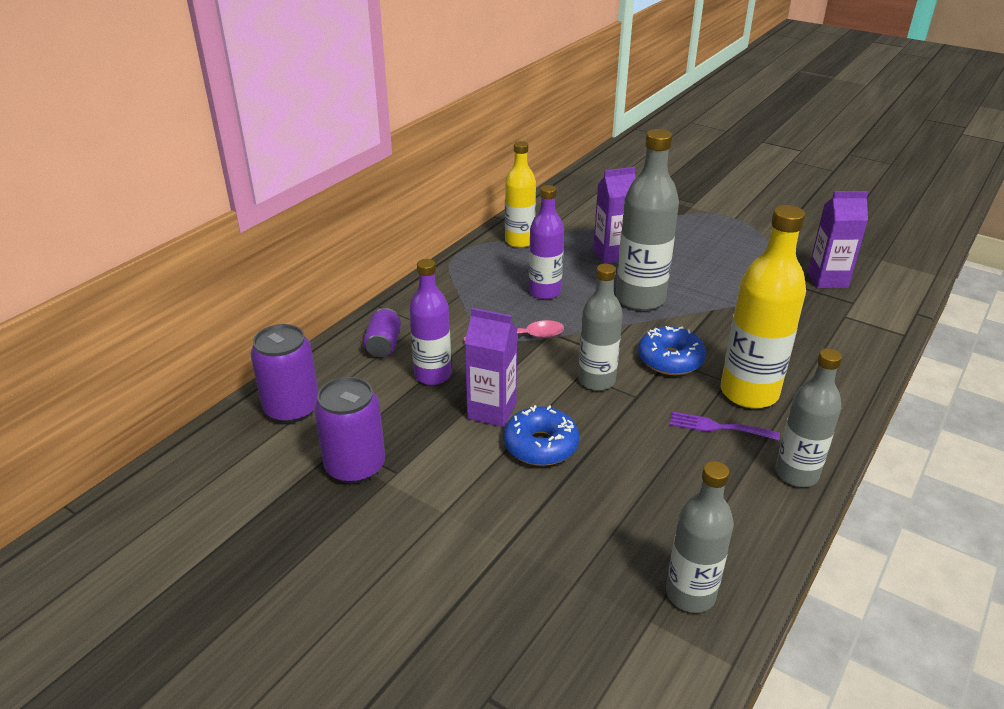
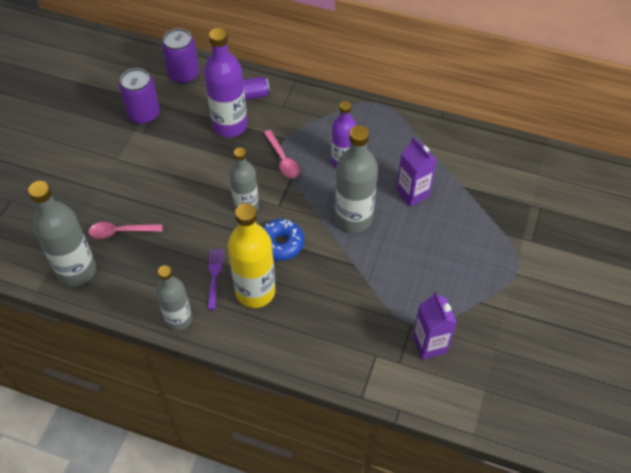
camera: 75 degrees right, 20 degrees up
(432, 375) = (230, 125): purple bottle -> purple bottle, size x1.51
(492, 411) = (203, 160): purple carton -> none
(519, 241) = (409, 134): yellow bottle -> none
(540, 445) = (177, 189): blue donut -> none
(613, 524) = (120, 232): none -> pink spoon
(690, 594) = (76, 270): grey bottle -> grey bottle, size x1.51

